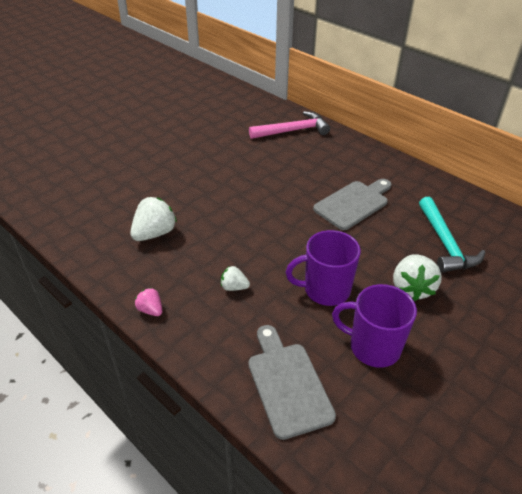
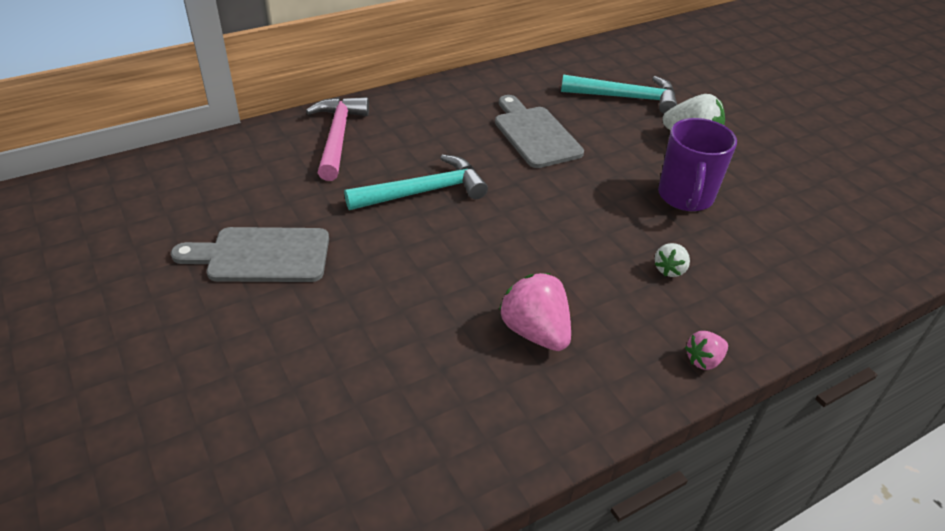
camera: 75 degrees left, 0 degrees up
(154, 233) = (535, 332): white strawberry -> pink strawberry
(259, 171) = (424, 192): none -> turquoise hammer
(287, 384) = (825, 260): grey cutting board -> grey cutting board (261, 255)
(373, 347) = (773, 188): purple mug -> none

